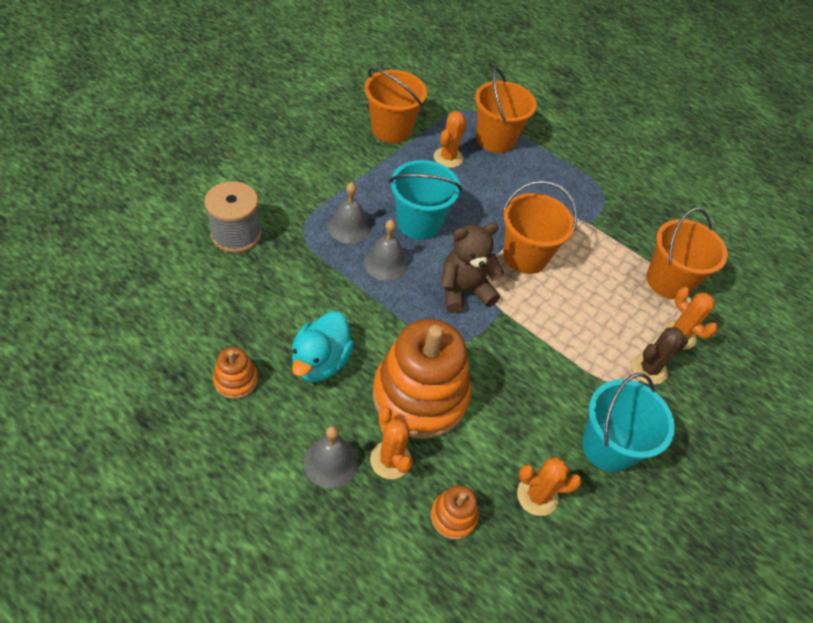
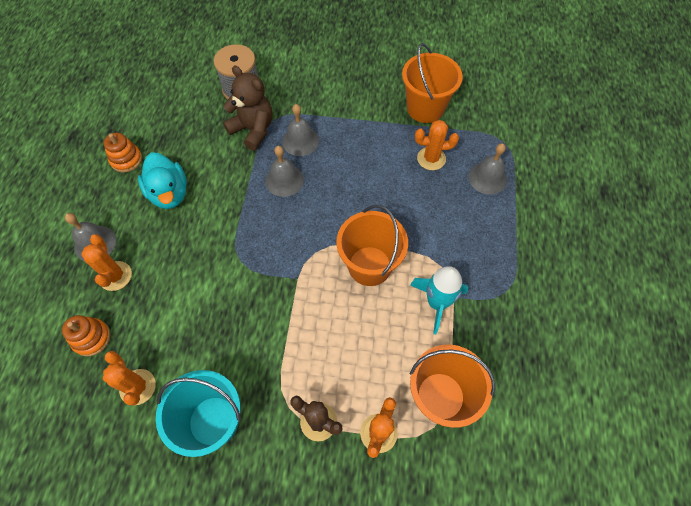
camera: 65 degrees right, 10 degrees up
(320, 362) = (169, 193): turquoise duck -> turquoise duck turned 105 degrees counterclockwise
(390, 460) = (115, 276): orange cactus -> orange cactus turned 45 degrees counterclockwise
(419, 223) = (341, 178): turquoise bucket -> none
(420, 395) = (179, 265): orange stacking toy -> none
(464, 291) = (297, 242): brown teddy bear -> brown teddy bear (253, 130)
(495, 139) = (487, 178): orange bucket -> grey bell
(588, 236) = (437, 303): none -> turquoise rocket

